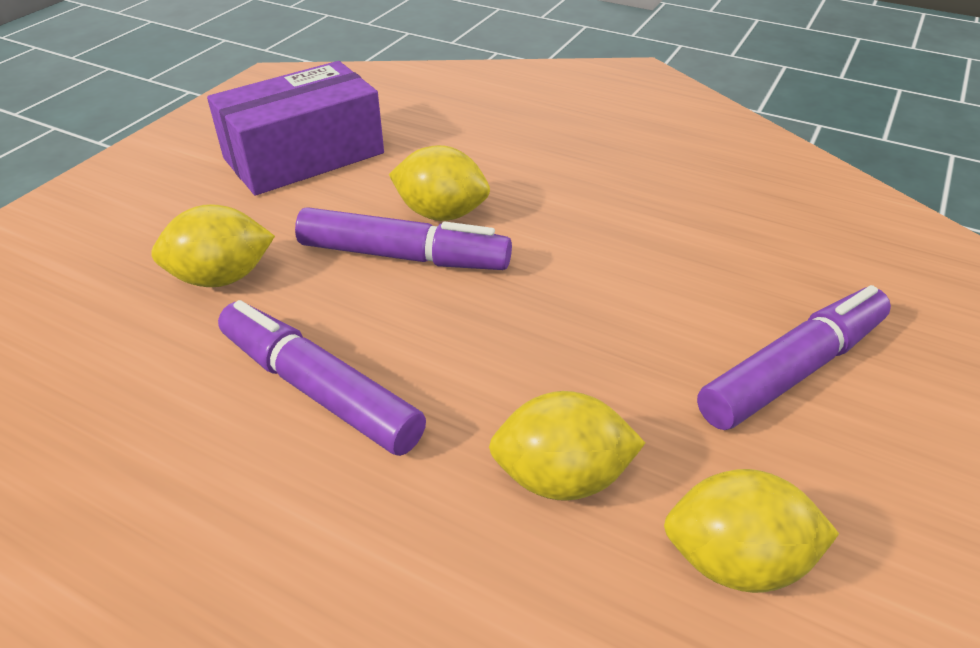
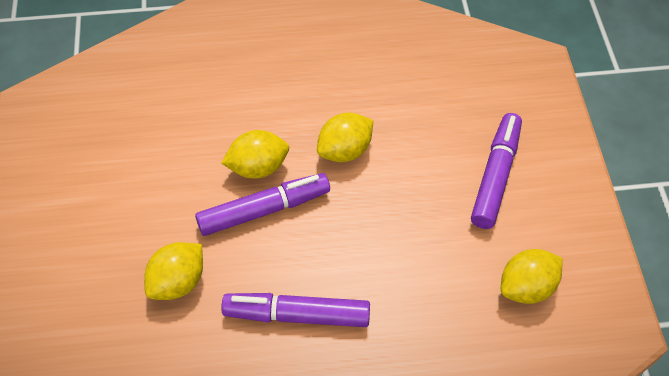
camera: 35 degrees left, 15 degrees up
(304, 156) = (131, 165): purple box -> none
(561, 477) = (438, 292): yellow lemon -> yellow lemon (344, 150)

